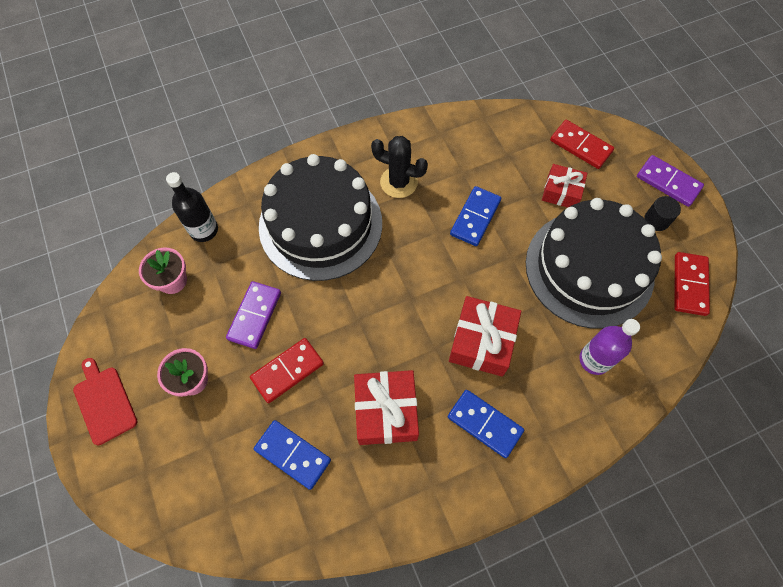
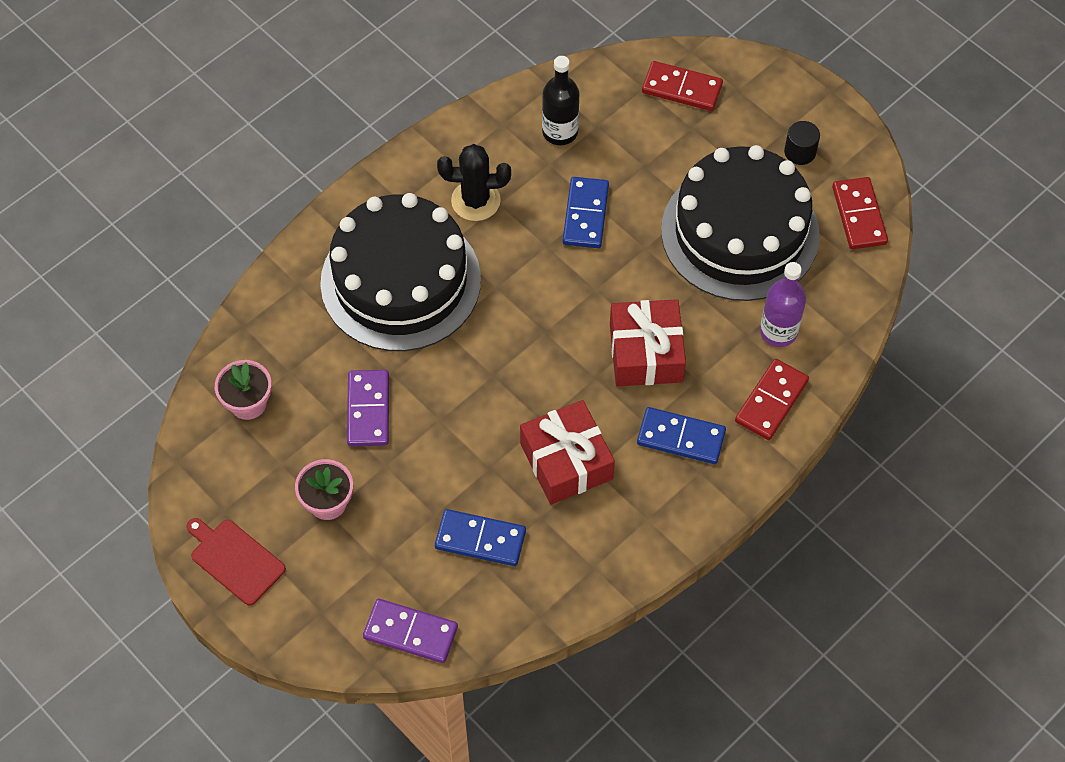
camera: 20 degrees left, 5 degrees down
(204, 230) = (258, 333): black bottle -> black bottle (560, 132)
(287, 371) = (435, 456): red domino -> red domino (771, 401)
(561, 192) = (677, 152): red gift -> none
(668, 182) = (800, 102): purple domino -> purple domino (410, 632)

